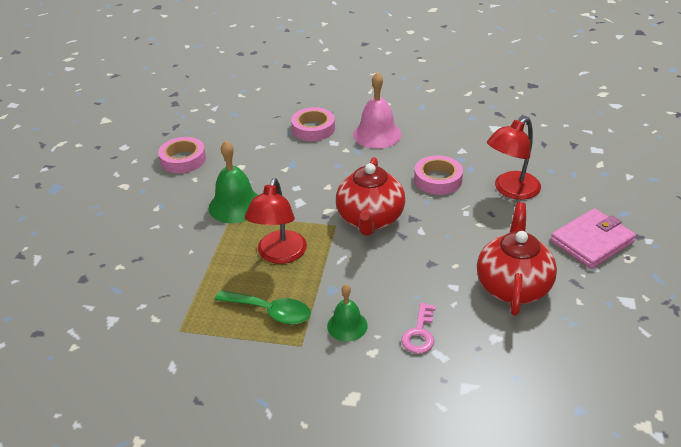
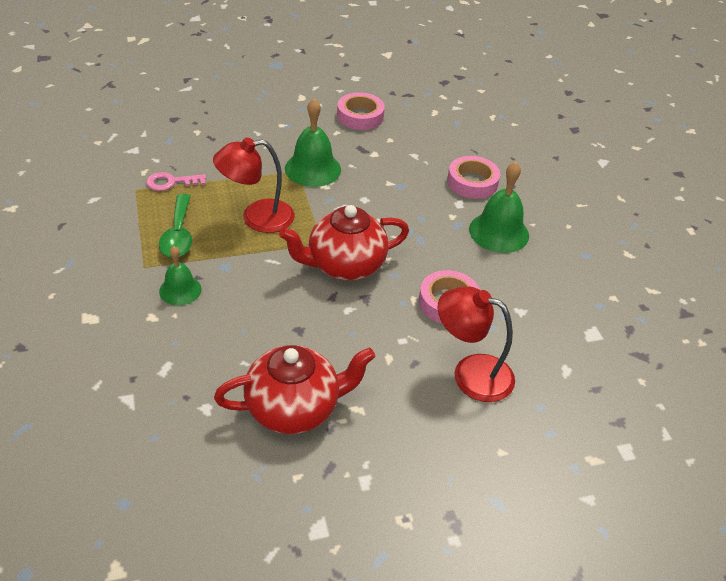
camera: 60 degrees right, 5 degrees up
(377, 134) = (499, 232): pink bell -> green bell
(419, 333) = (189, 345): pink key -> pink key (171, 182)
(592, 241) = (416, 474): pink wallet -> none

